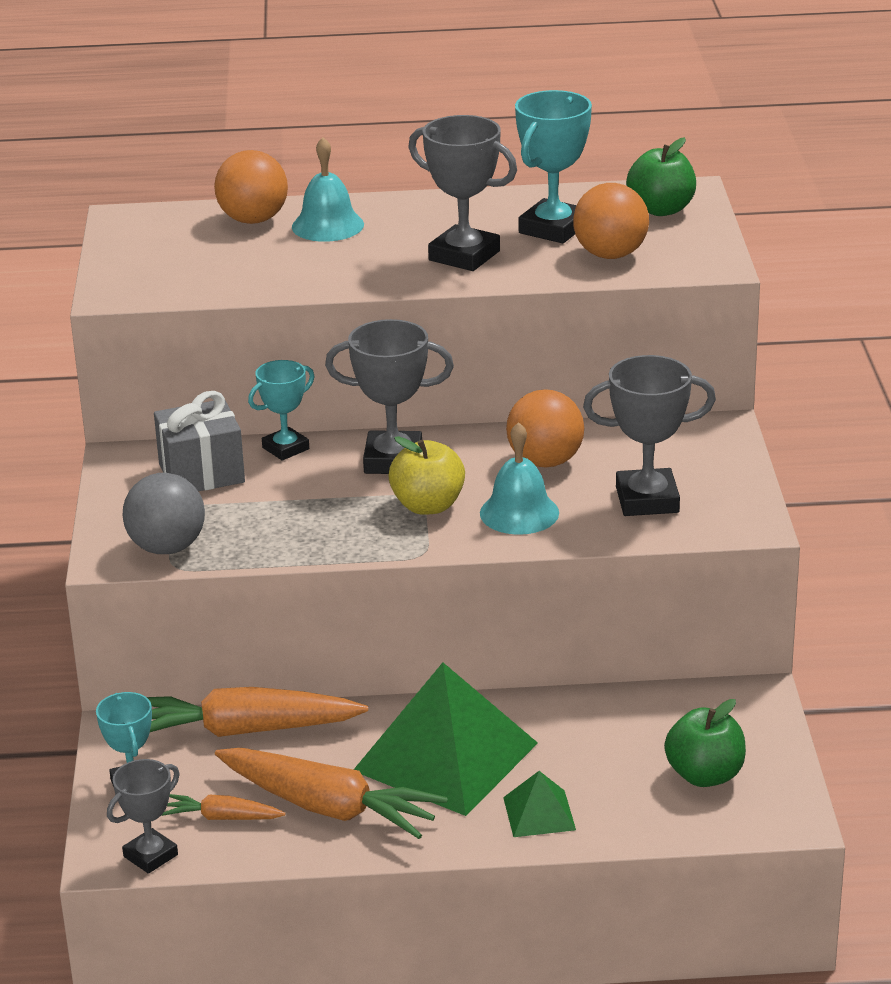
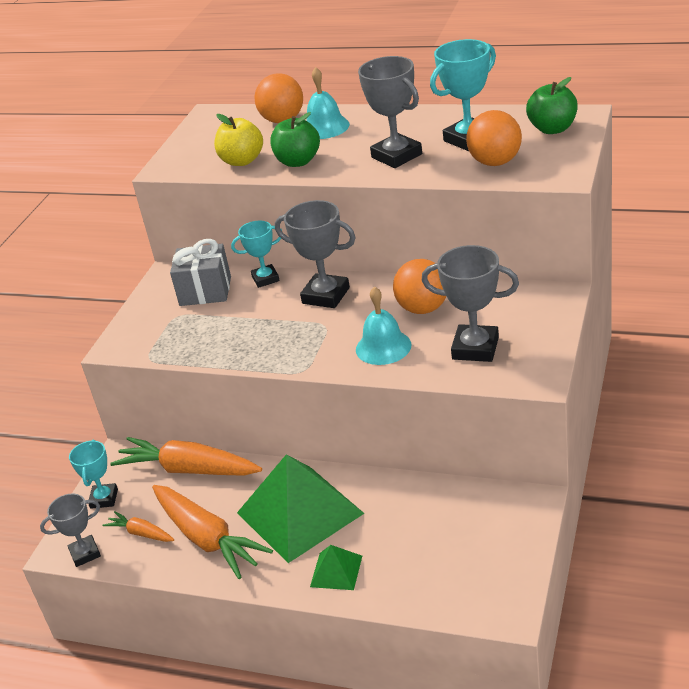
camera: 25 degrees right, 5 degrees up
(167, 548) = (152, 344): grey ball -> none
(428, 506) = (327, 333): yellow apple -> yellow apple (242, 161)
(705, 775) = (464, 562): green apple -> green apple (298, 161)

